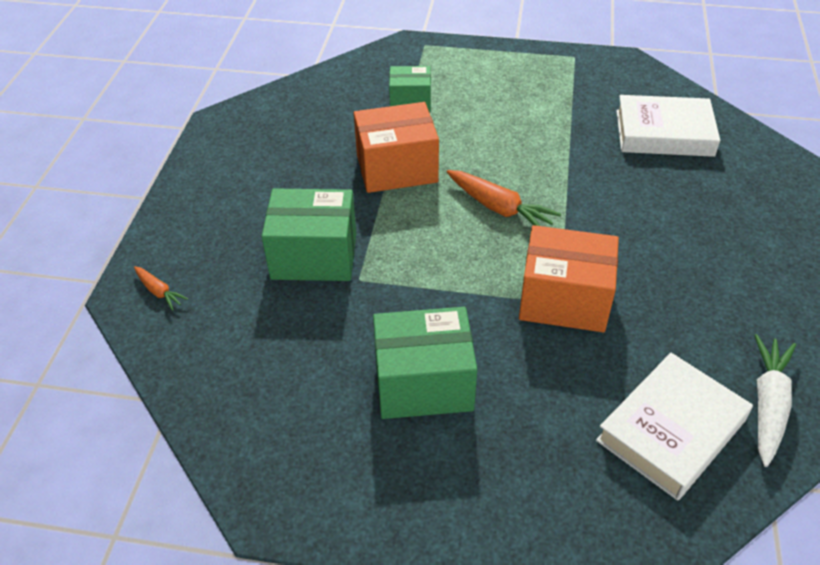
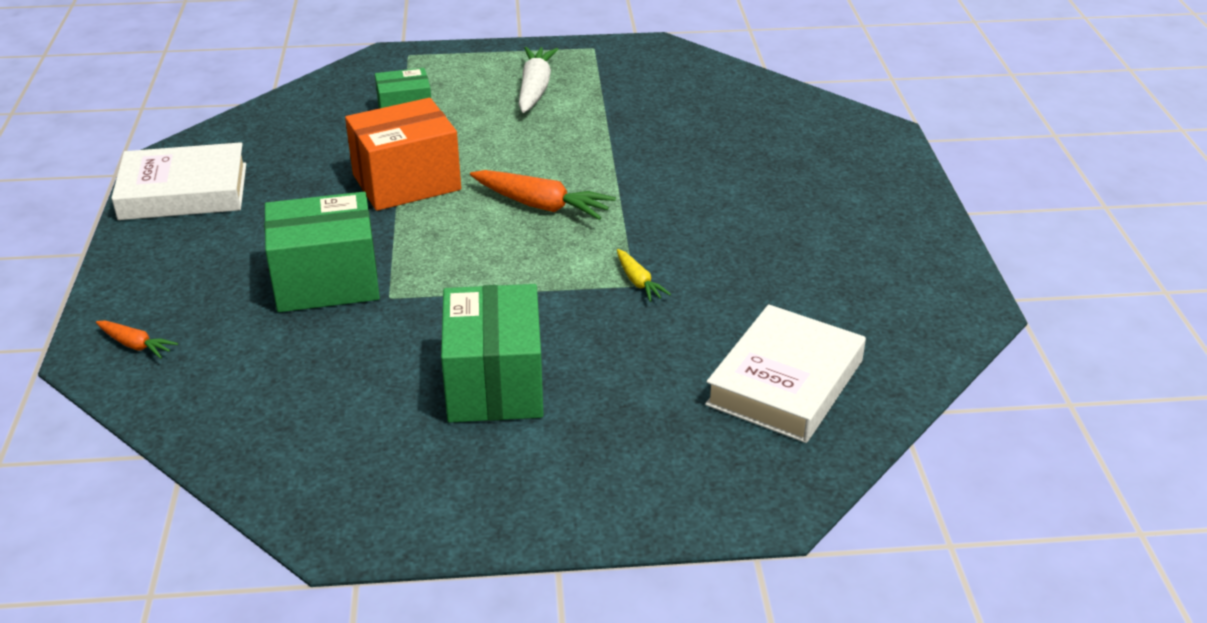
camera: 15 degrees left, 10 degrees down
(423, 383) = (494, 384): green box -> green box turned 75 degrees counterclockwise
(564, 300) = (638, 282): orange box -> yellow carrot
(664, 133) = (714, 110): white book -> white book (183, 191)
(768, 405) = (882, 343): white carrot -> white carrot (535, 89)

